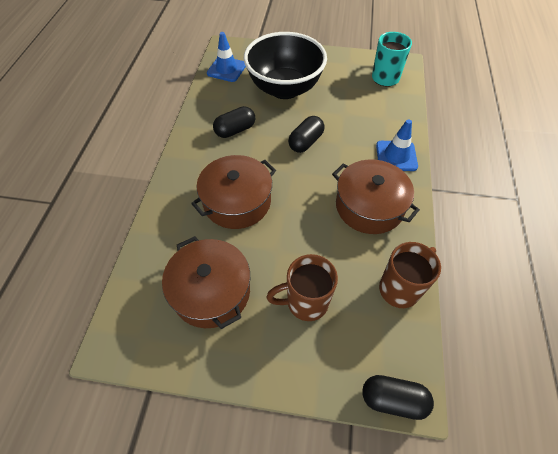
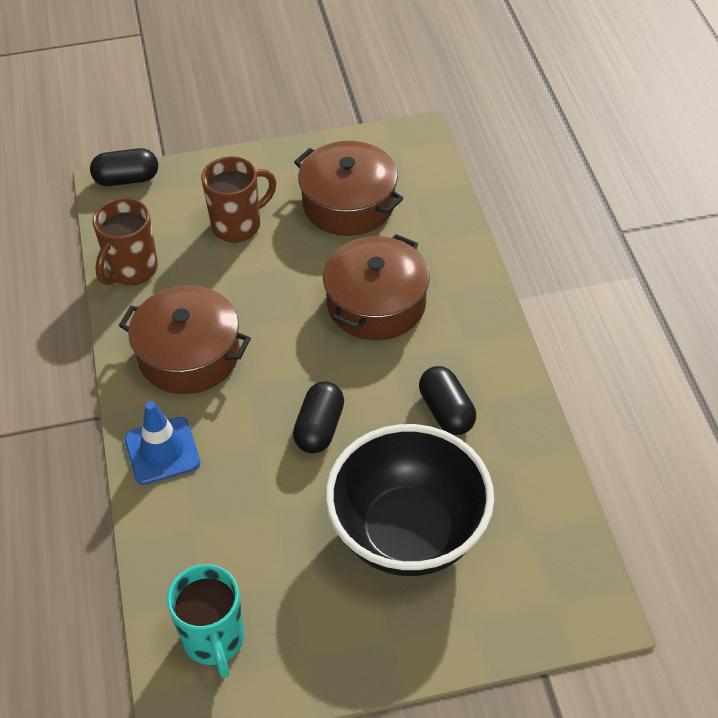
camera: 160 degrees right, 5 degrees down
(226, 69) = (550, 544): blue traffic cone -> none
(235, 130) = (446, 411): black capsule -> black capsule turned 60 degrees counterclockwise

